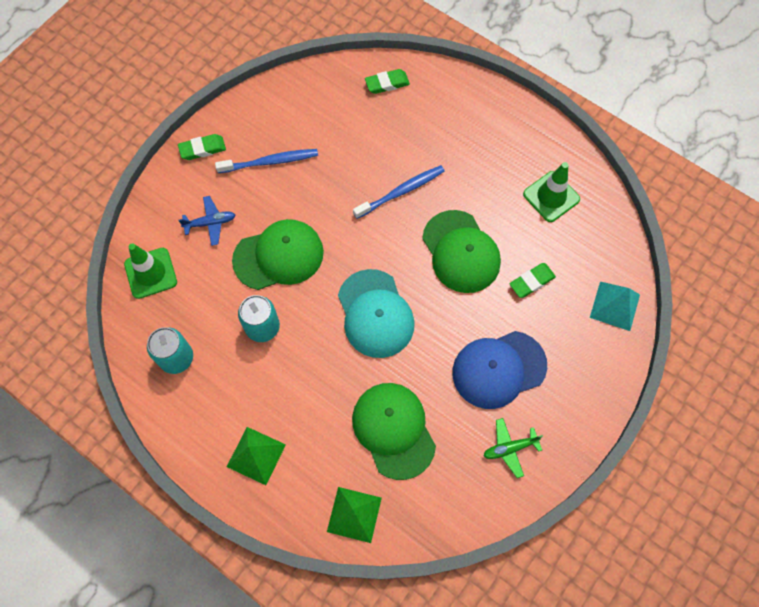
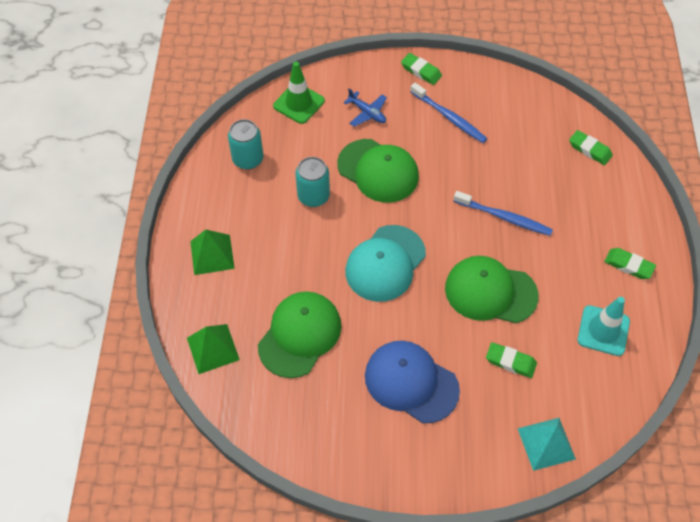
camera: 55 degrees right, 10 degrees down
(461, 252) = (490, 292): green cap -> green cap turned 75 degrees clockwise
(509, 137) = (628, 265): none -> green eraser
(510, 448) = (349, 432): green plane -> none
(551, 197) = (603, 330): green traffic cone -> turquoise traffic cone

